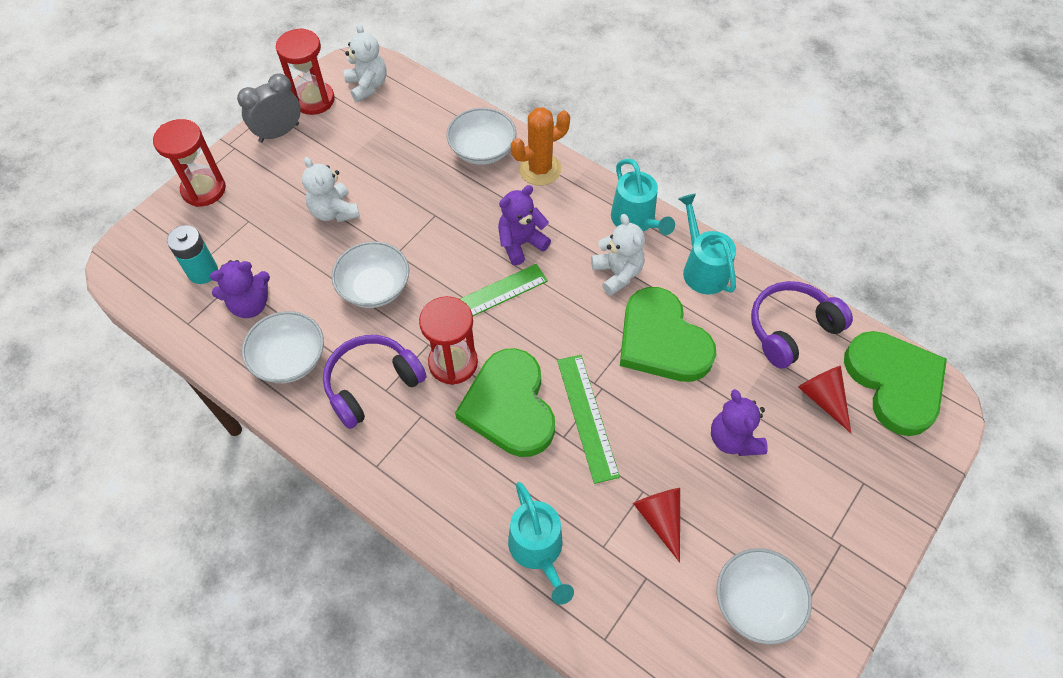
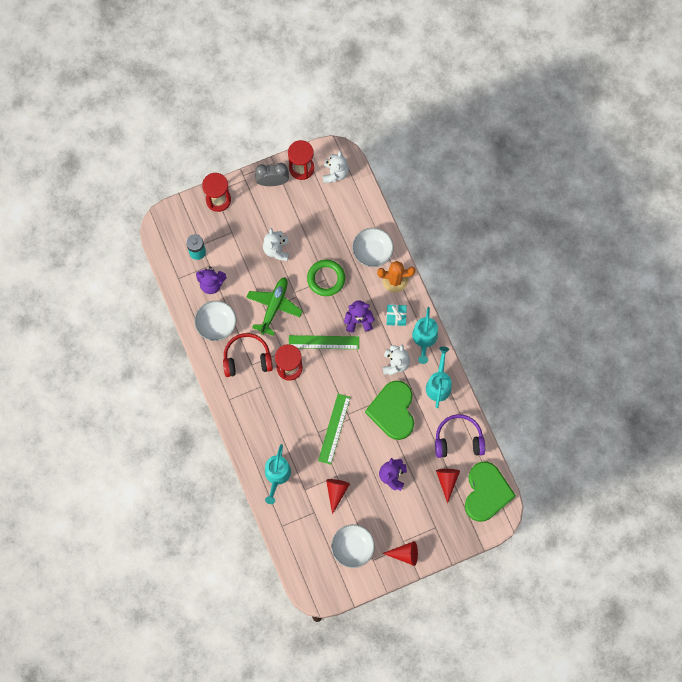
camera: 30 degrees right, 15 degrees up
(372, 384) = (247, 358): purple headphones -> red headphones
(374, 287) = (274, 306): white bowl -> green plane
(435, 213) = (326, 279): none -> green ring
(509, 406) = (302, 404): green heart -> none
(574, 212) = (396, 316): none -> turquoise gift
(851, 559) = (405, 554): none -> red cone

